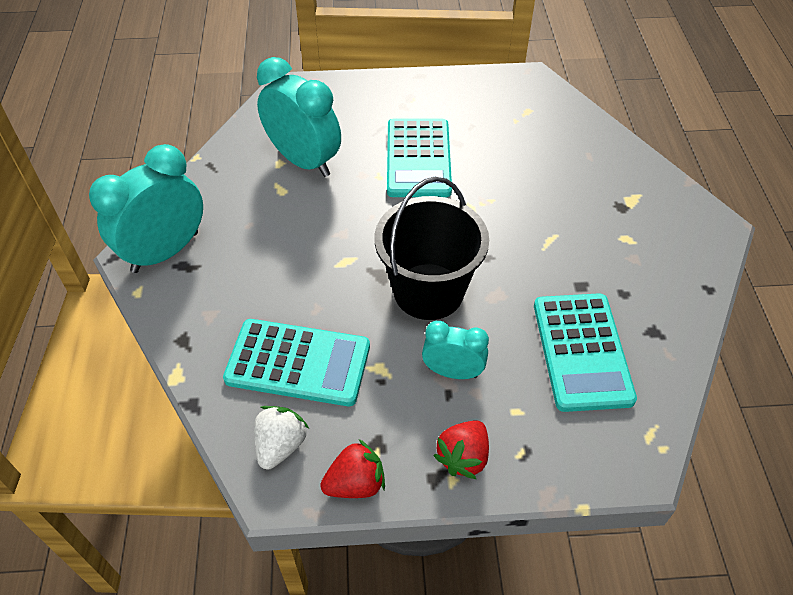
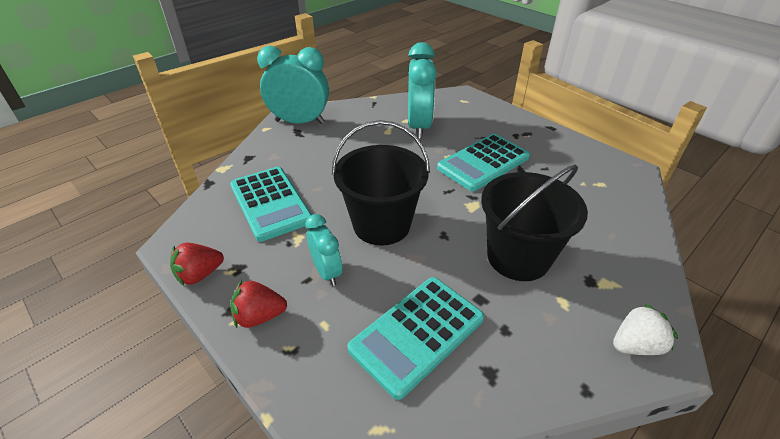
camera: 50 degrees right, 10 degrees down
(280, 445) = (205, 229): white strawberry -> white strawberry (635, 345)
(355, 483) = (200, 275): red strawberry -> red strawberry turned 120 degrees clockwise
(559, 228) = (518, 257): none -> black bucket

